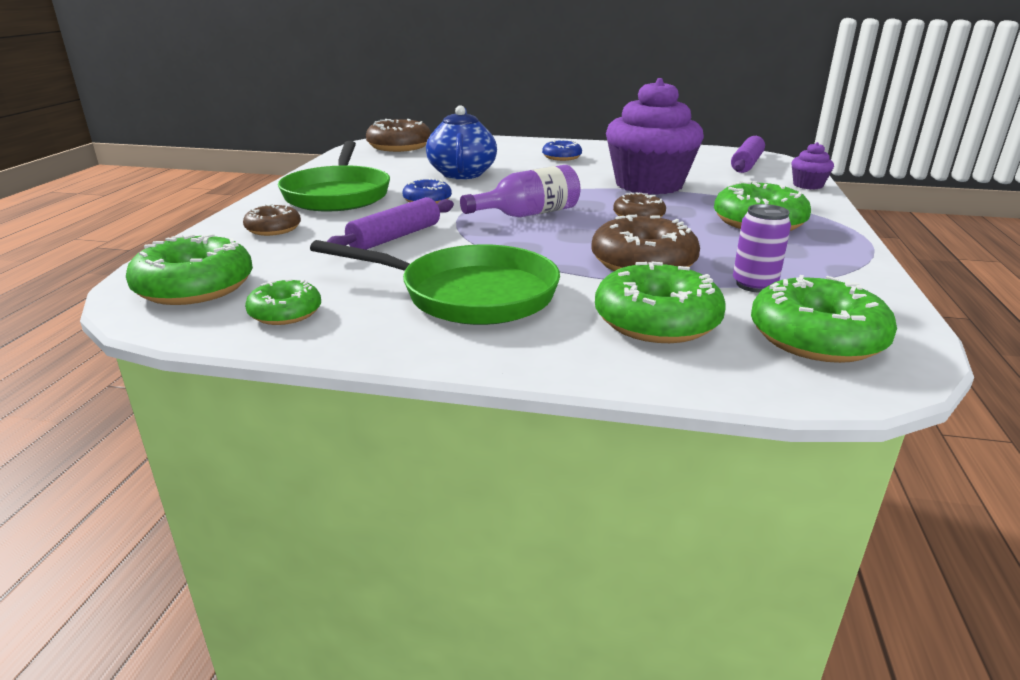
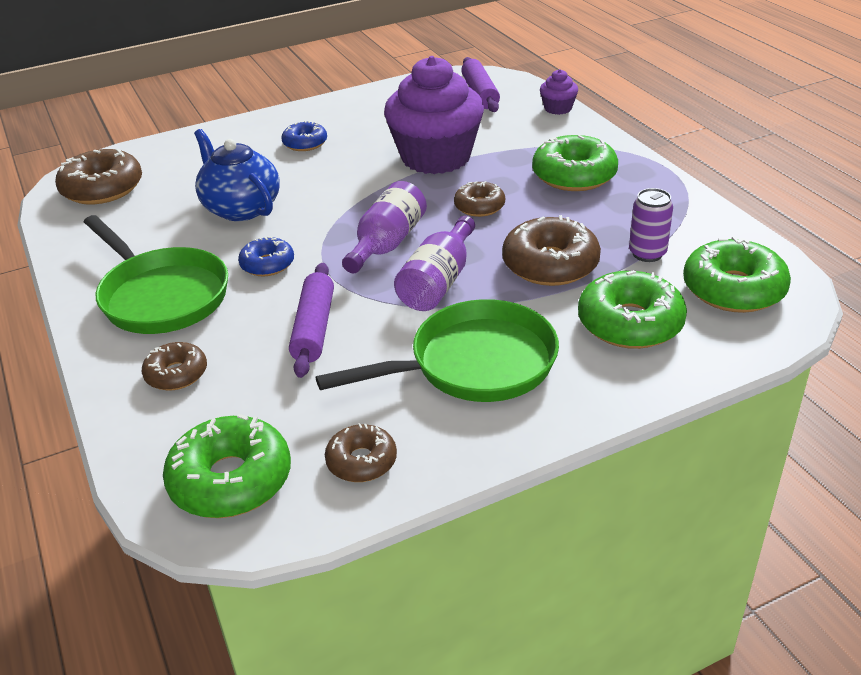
camera: 35 degrees left, 10 degrees up
(285, 313) = (361, 461): green donut -> brown donut
(529, 243) = (438, 282): none -> purple bottle

